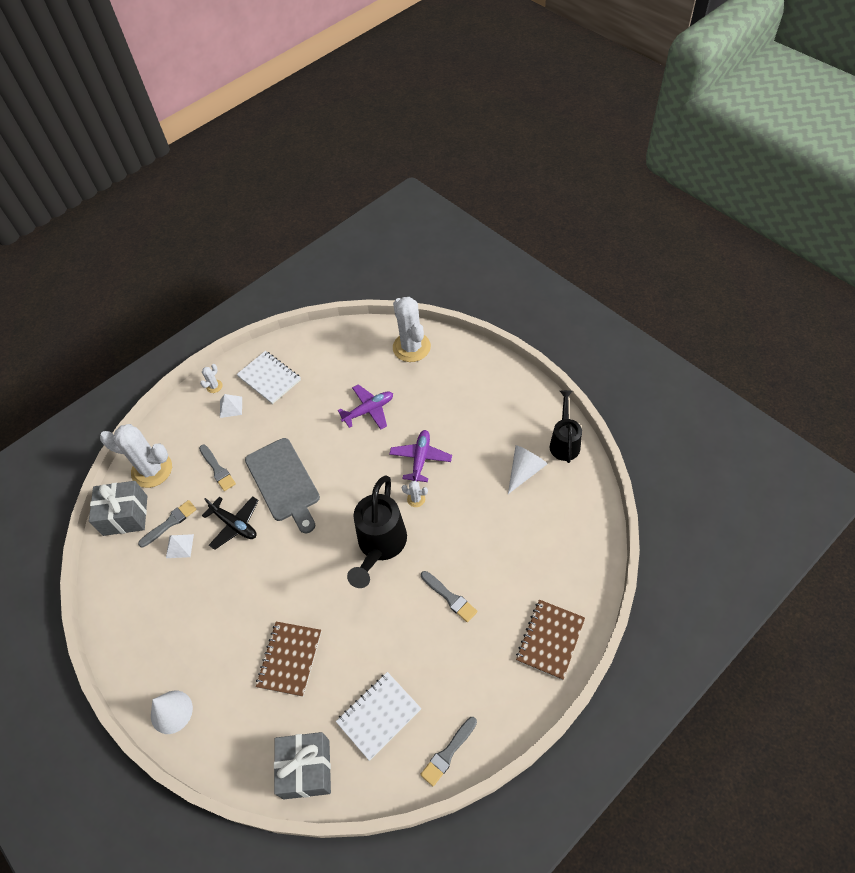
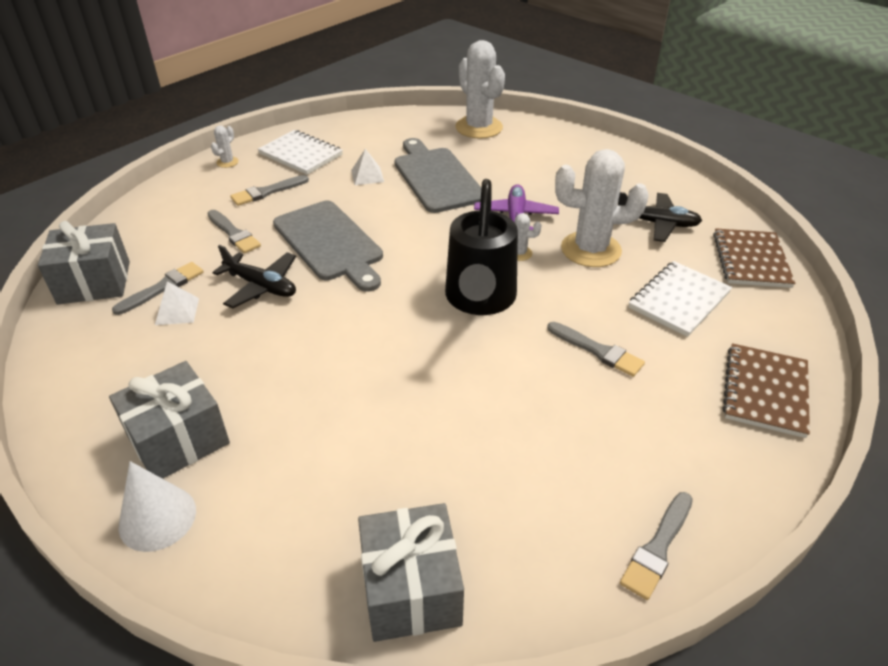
camera: 10 degrees left, 15 degrees down
(152, 470) = (138, 237): white cactus -> white cactus (591, 249)
(182, 655) = (178, 439): none -> grey gift
(231, 407) = (250, 179): white pyramid -> white pyramid (367, 176)
(242, 423) = (267, 192): none -> grey brush
(290, 659) = (361, 435): brown notebook -> brown notebook (751, 260)
(369, 410) = (436, 177): purple plane -> grey cutting board
(379, 716) = (524, 502): white notebook -> white notebook (679, 300)
(524, 471) = (657, 223): white cone -> black plane
(564, 442) = (698, 197): black watering can -> none

